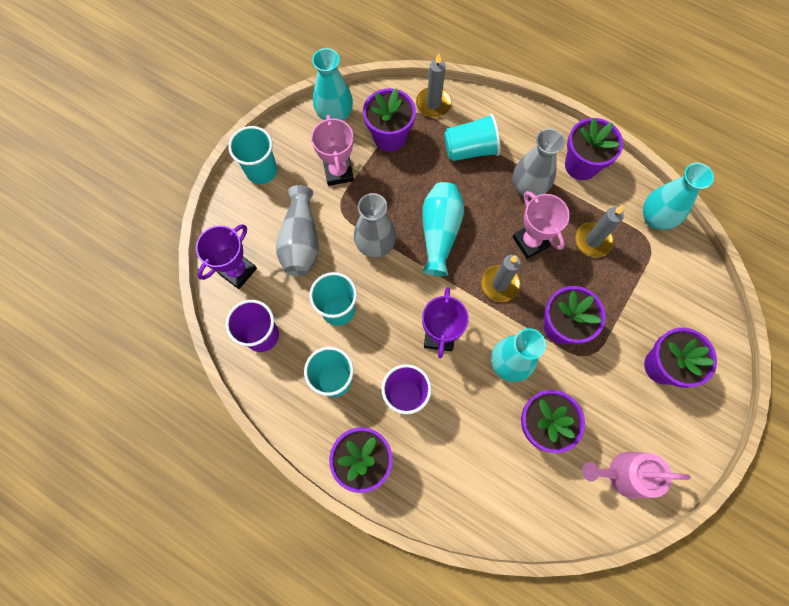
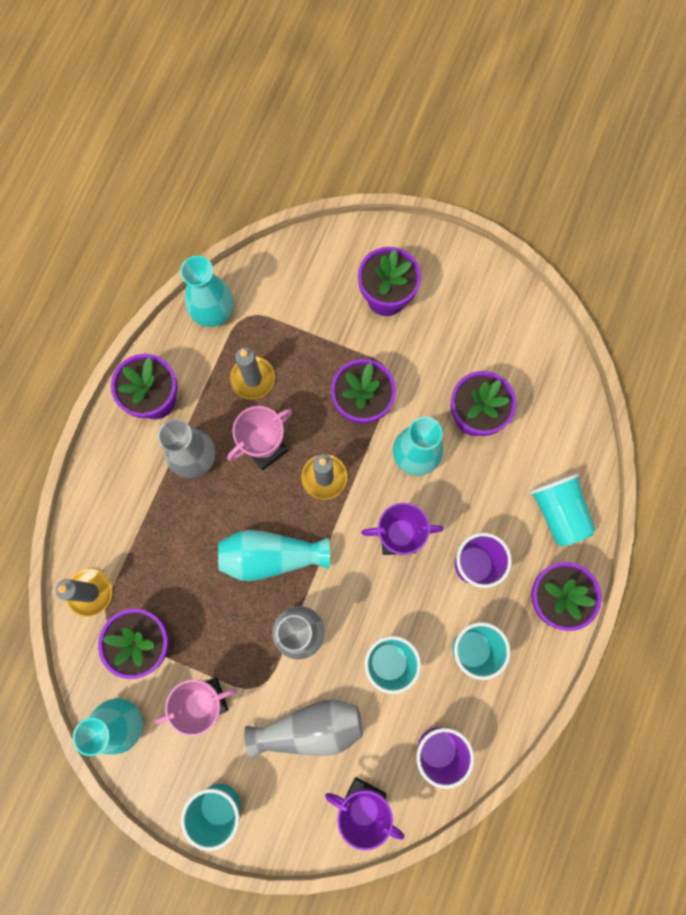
camera: 100 degrees left, 5 degrees up
(470, 149) = (151, 536): turquoise cup -> turquoise cup (558, 512)
(623, 474) = (506, 329): pink watering can -> none

